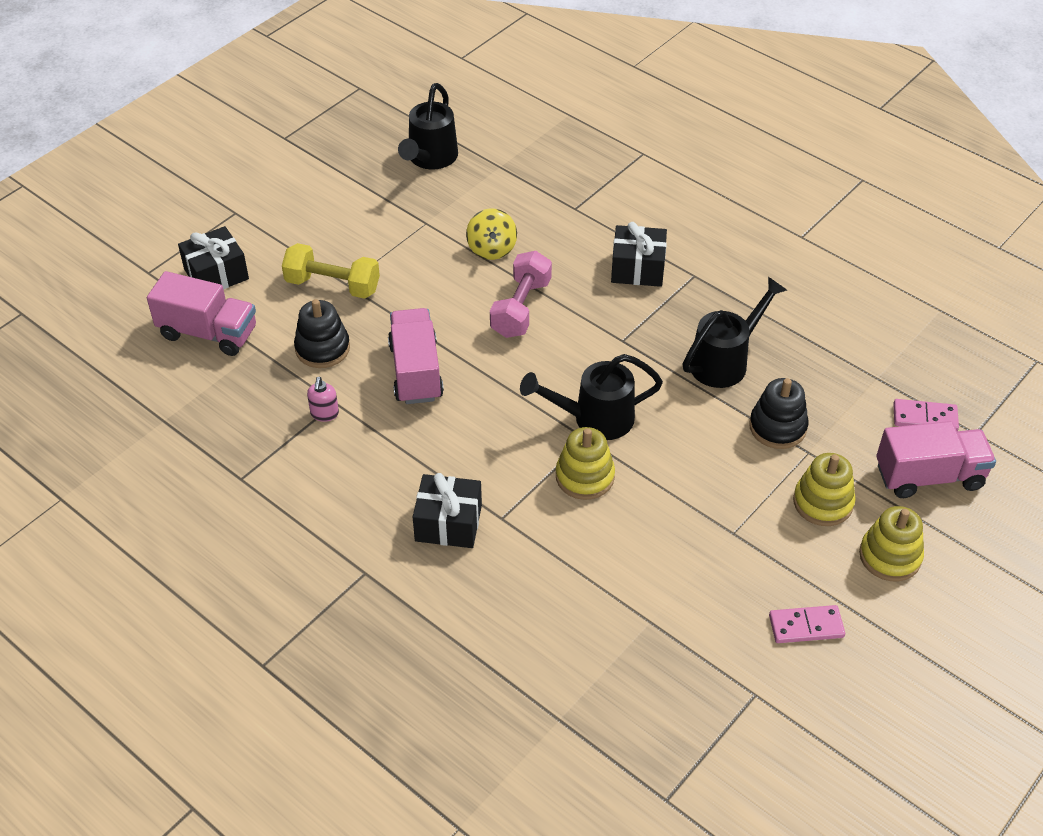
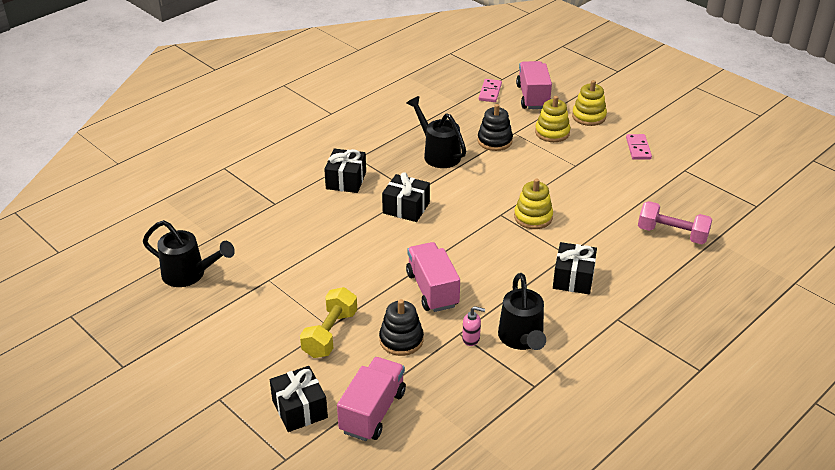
camera: 85 degrees left, 10 degrees down
(415, 371) = (432, 289): pink truck -> pink truck turned 75 degrees clockwise
(491, 249) = (308, 246): yellow spinning top -> none
(521, 308) = (375, 235): pink dumbbell -> pink dumbbell (672, 234)
(585, 334) = (406, 208): none -> black gift
(595, 419) = (484, 209): black watering can -> black watering can (522, 339)

